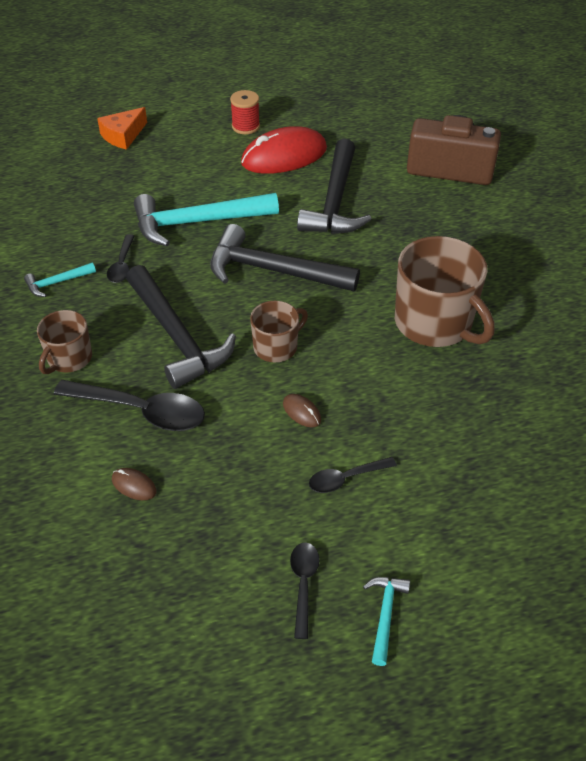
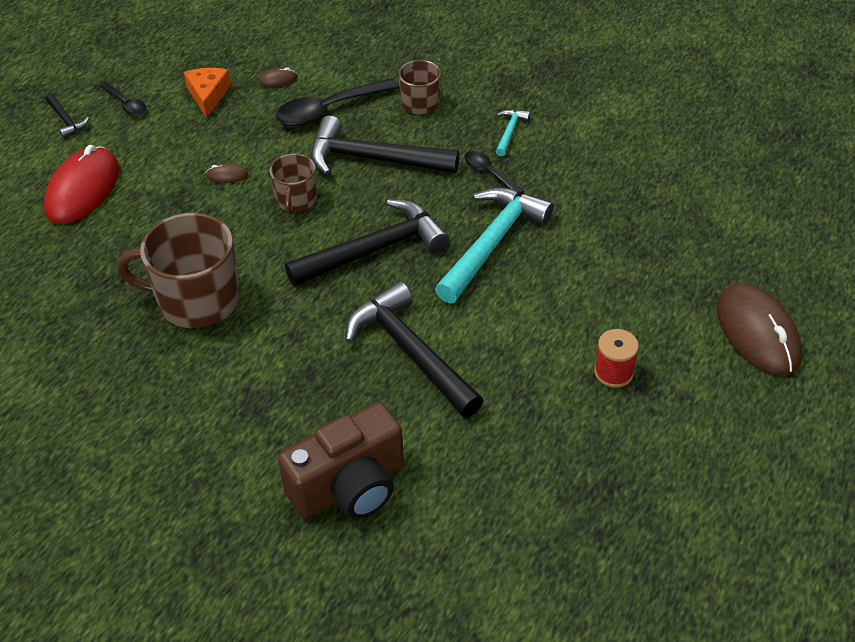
camera: 135 degrees right, 0 degrees up
(123, 135) = (693, 271): orange cheese -> orange cheese (208, 95)
(149, 96) = (757, 332): none -> brown mouse
(284, 156) = (525, 366): red mouse -> red mouse (82, 189)
(346, 478) = (155, 161): black spoon -> none
(385, 615) = (66, 120): turquoise hammer -> black hammer

